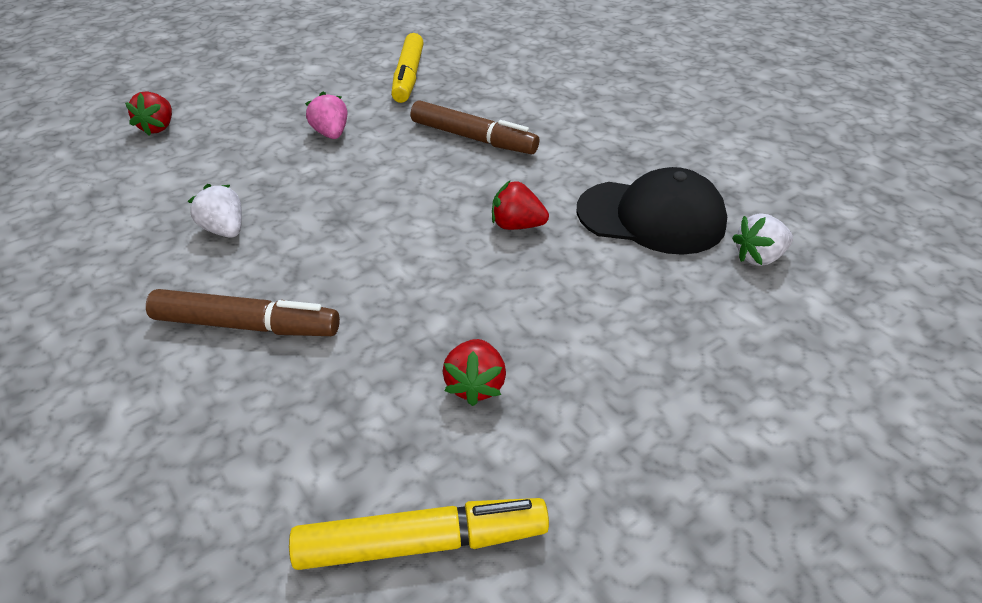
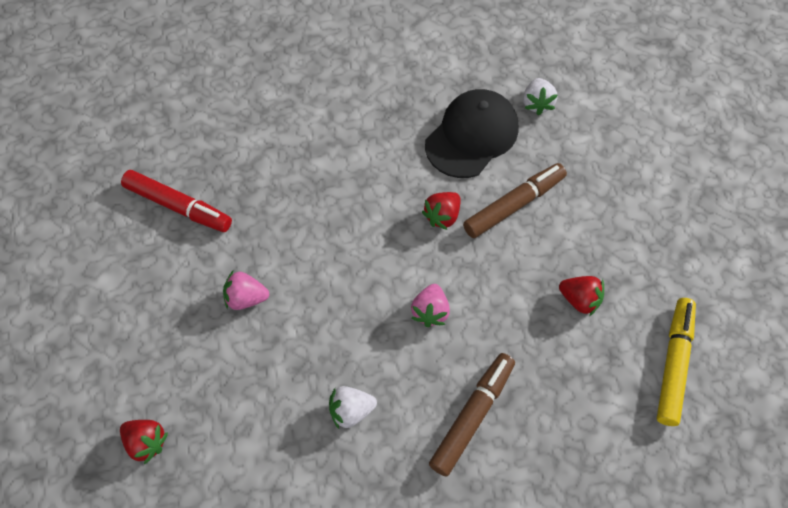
camera: 65 degrees left, 20 degrees up
(379, 252) = (430, 311): none -> pink strawberry
(408, 76) = (178, 206): yellow marker -> red marker
(472, 138) = (314, 198): brown marker -> brown marker (513, 205)

